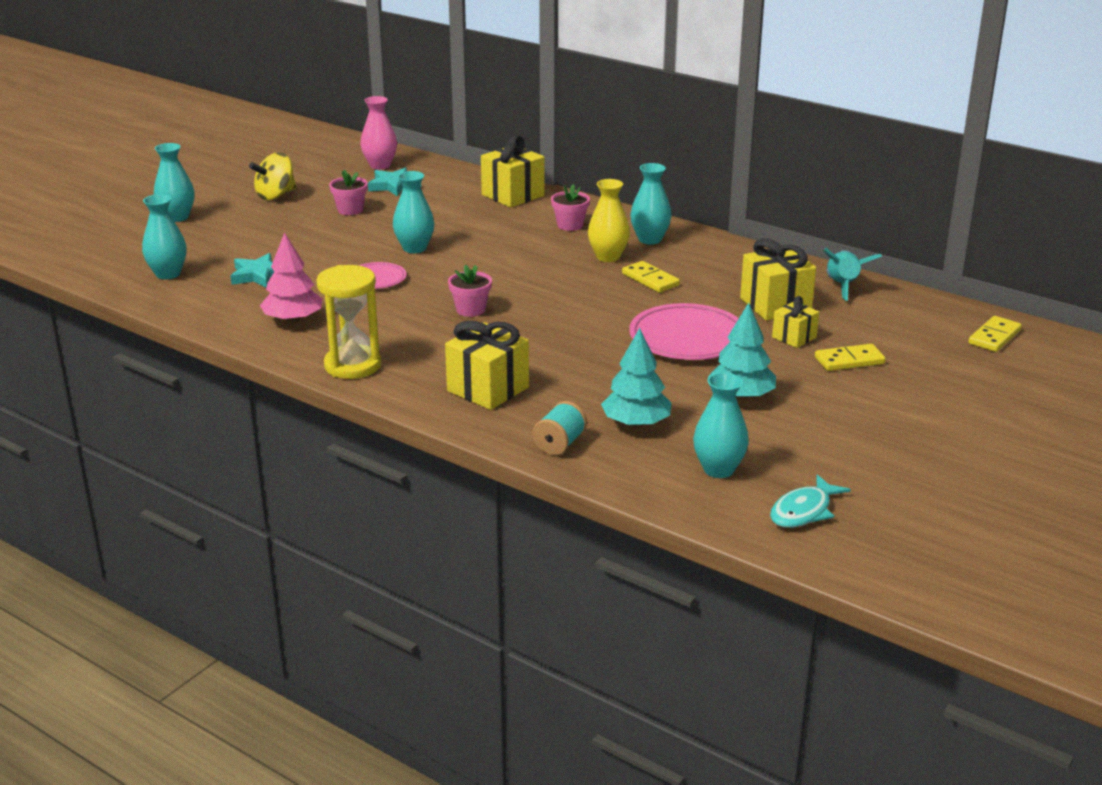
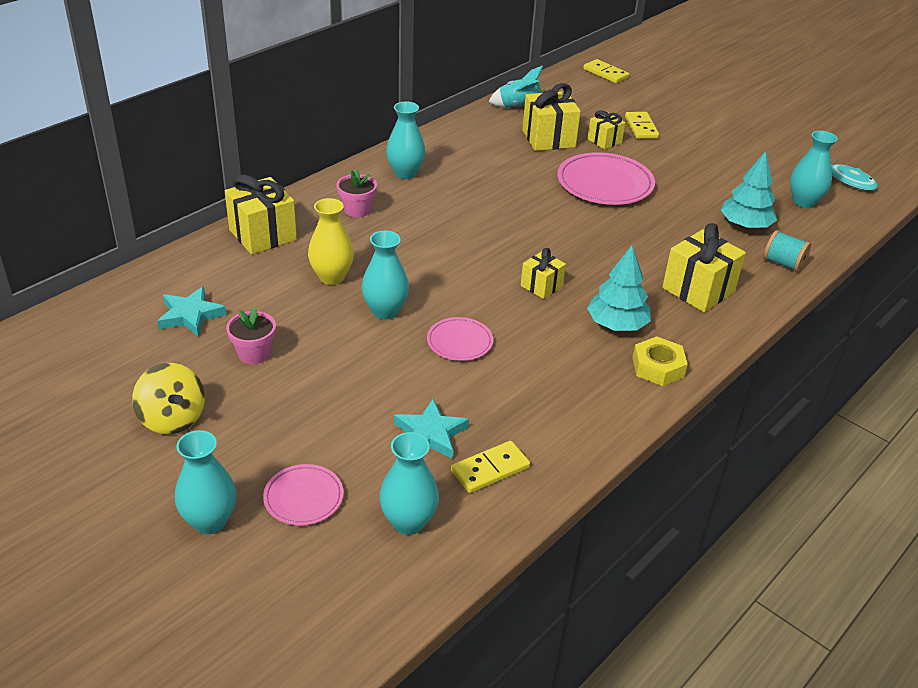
camera: 85 degrees left, 10 degrees up
(195, 240) = (303, 498): none -> pink plate
(293, 320) = (553, 407): pink tree -> none
(352, 365) = (658, 367): yellow hourglass -> yellow nut
(380, 165) = (114, 322): pink vase -> none
(470, 310) = (541, 286): pink flower pot -> yellow gift
(608, 257) = (438, 199): yellow vase -> yellow vase (332, 277)
(650, 279) = (491, 185): yellow domino -> yellow domino (490, 469)
(741, 396) = (697, 176): turquoise tree -> turquoise tree (616, 324)

